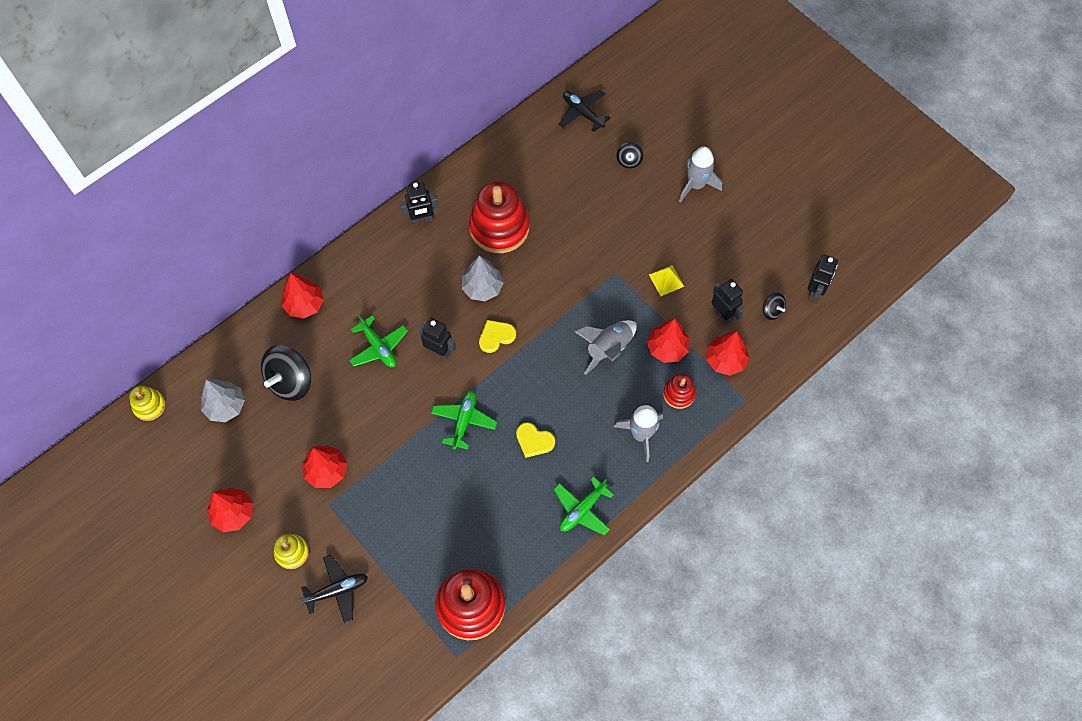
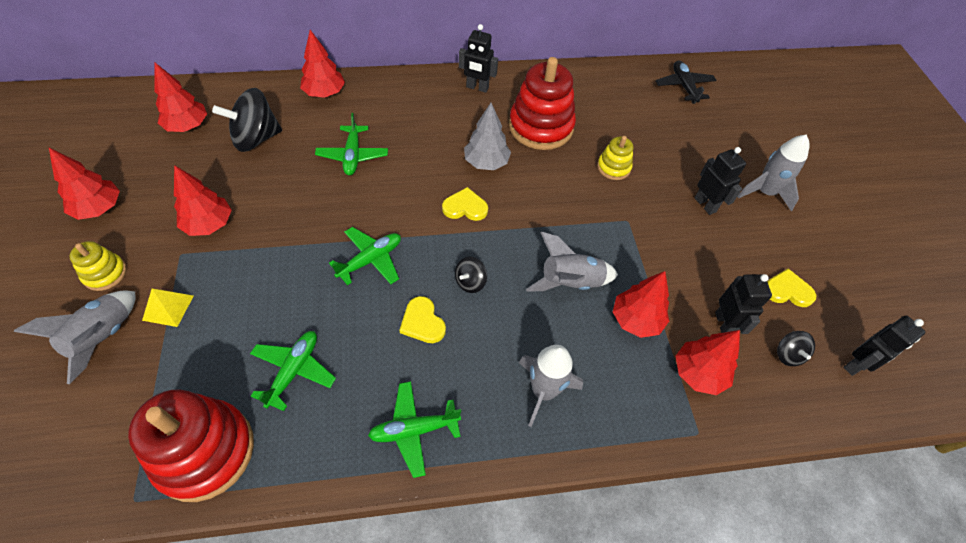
camera: 30 degrees right, 10 degrees down
(149, 406) = (135, 93): yellow stacking toy -> yellow stacking toy (613, 167)
(225, 406) = (188, 126): grey tree -> red tree
(337, 590) = (102, 337): black plane -> grey rocket
(439, 351) = (402, 189): black robot -> black robot (705, 205)
(480, 526) = (294, 371): none -> green plane
(629, 161) = (705, 140): black spinning top -> black spinning top (470, 282)
(666, 280) = (678, 256): yellow pyramid -> yellow pyramid (168, 308)
(679, 394) = (618, 375): red stacking toy -> none
(749, 261) = (787, 290): none -> yellow heart

